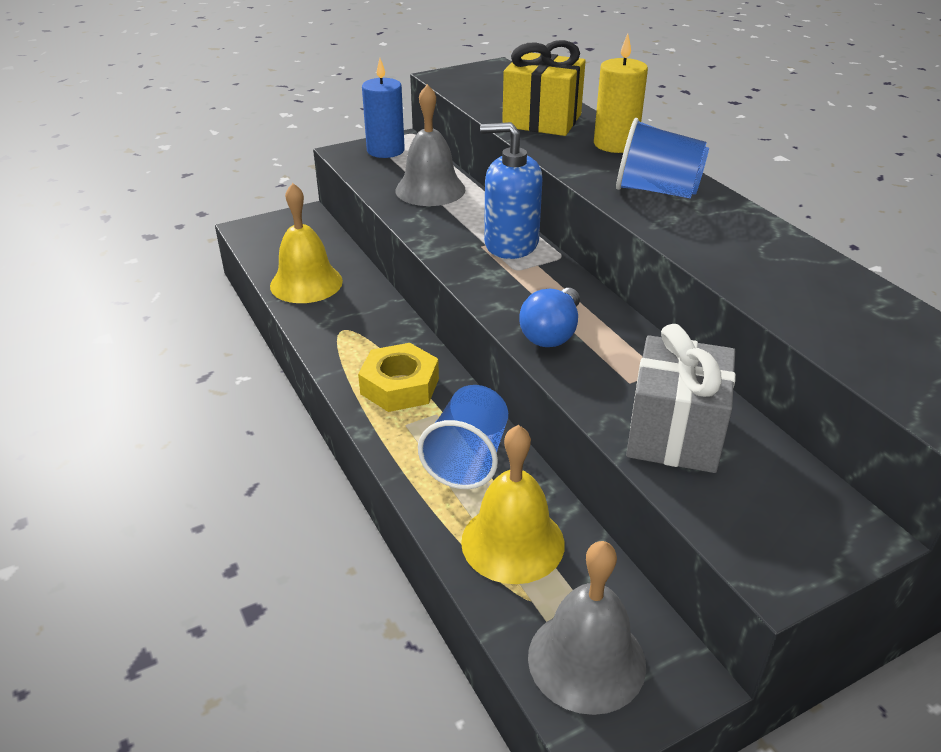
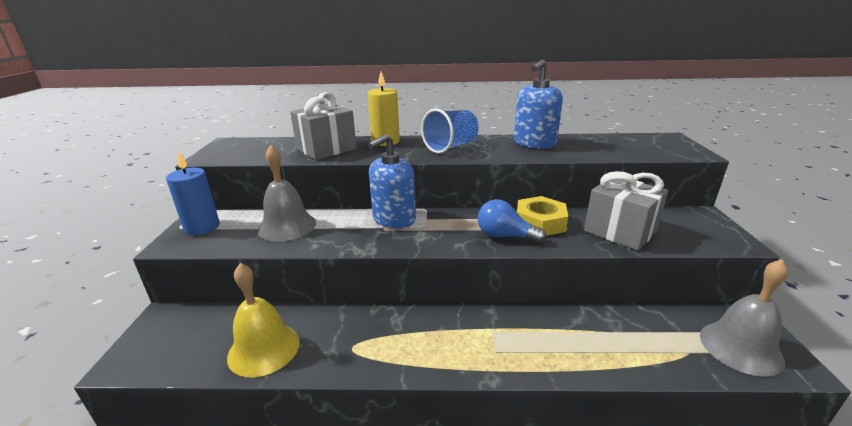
camera: 60 degrees left, 10 degrees down
(400, 386) = (449, 339): yellow nut -> yellow nut (540, 222)
(468, 459) = (547, 333): blue cup -> none
(512, 542) = (636, 342): yellow bell -> none
(542, 121) = (326, 149): yellow gift -> grey gift
(552, 333) = (505, 236): blue light bulb -> blue light bulb turned 150 degrees clockwise
(766, 251) = (534, 143): none -> blue soap dispenser

